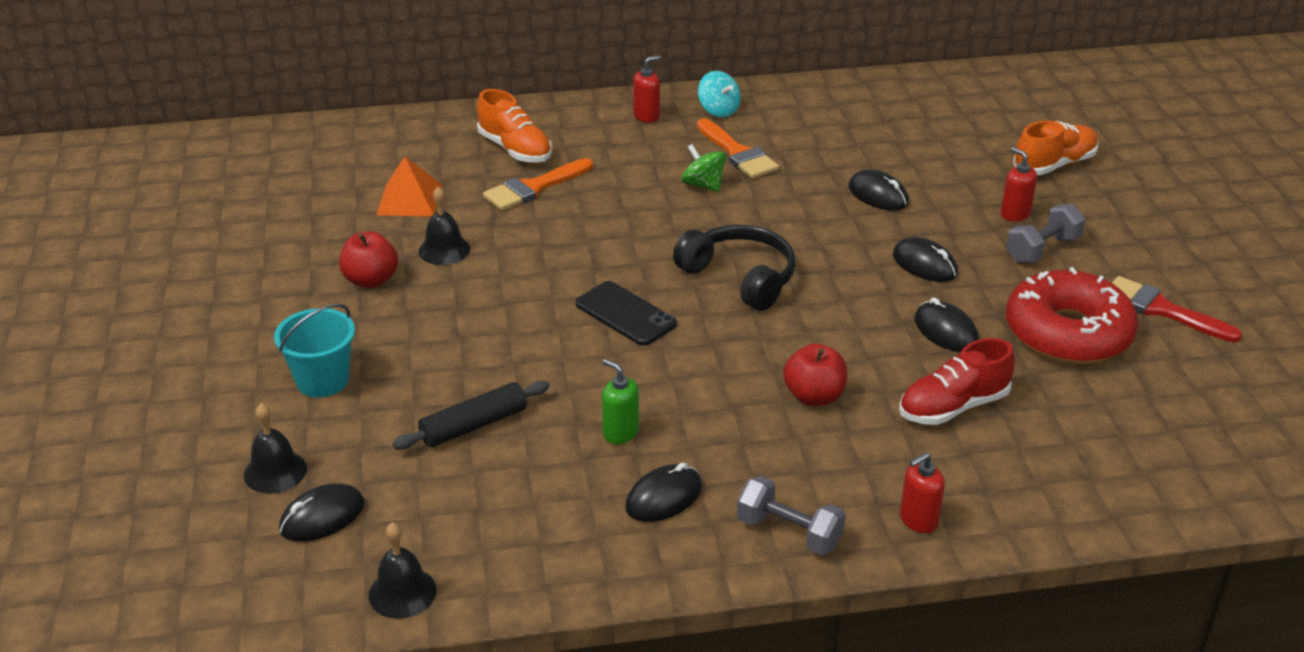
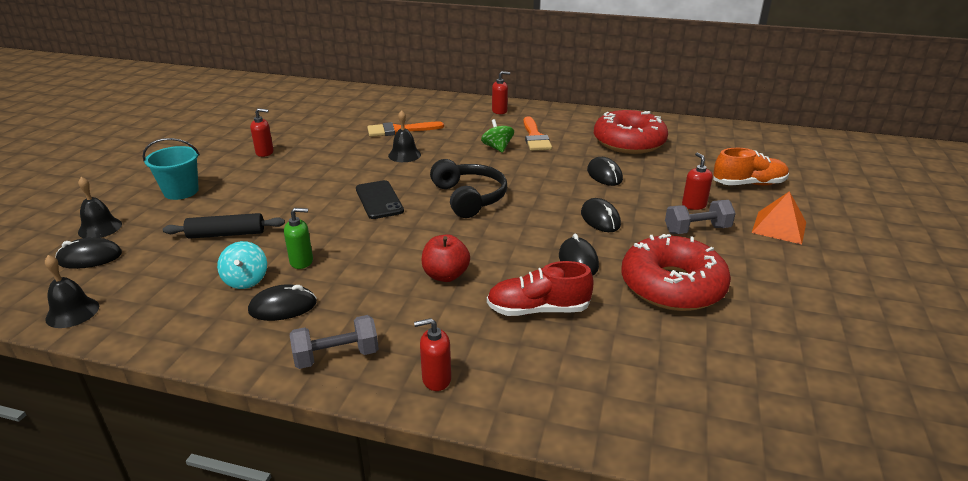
camera: 25 degrees right, 5 degrees down
(371, 280) = (265, 152): red apple -> red soap dispenser
(409, 199) = (329, 122): orange pyramid -> orange pyramid (779, 227)
(444, 250) = (318, 147): black bell -> black bell (404, 155)
(515, 149) = (410, 112): orange shoe -> none
(620, 432) = (302, 261): green soap dispenser -> green soap dispenser turned 105 degrees clockwise
(718, 110) = (545, 116): turquoise spinning top -> turquoise spinning top (246, 280)
(789, 532) = (336, 356): grey dumbbell -> grey dumbbell turned 75 degrees counterclockwise
(867, 132) = (629, 142): none -> red donut
(1161, 309) = (765, 290): red brush -> none

